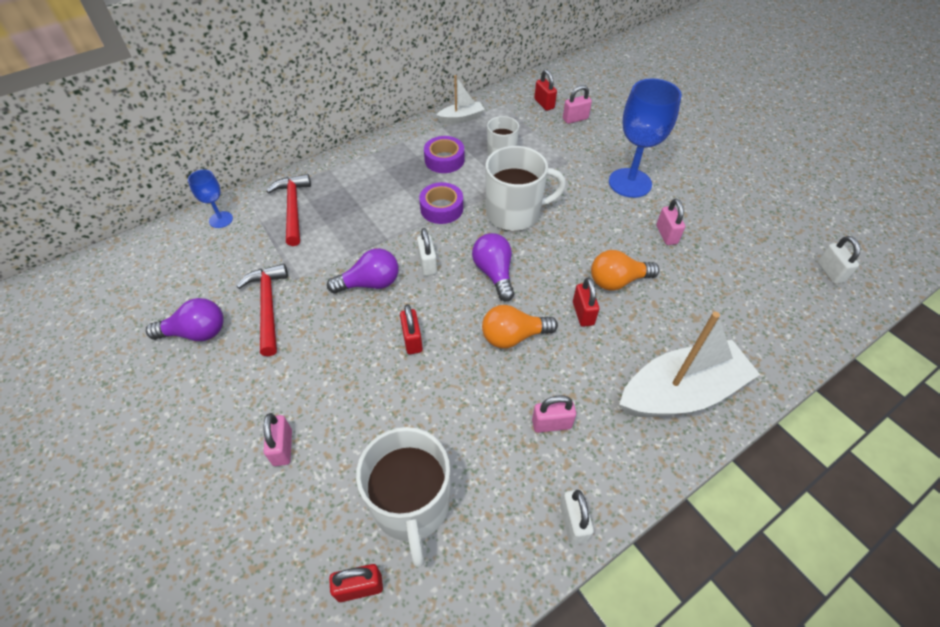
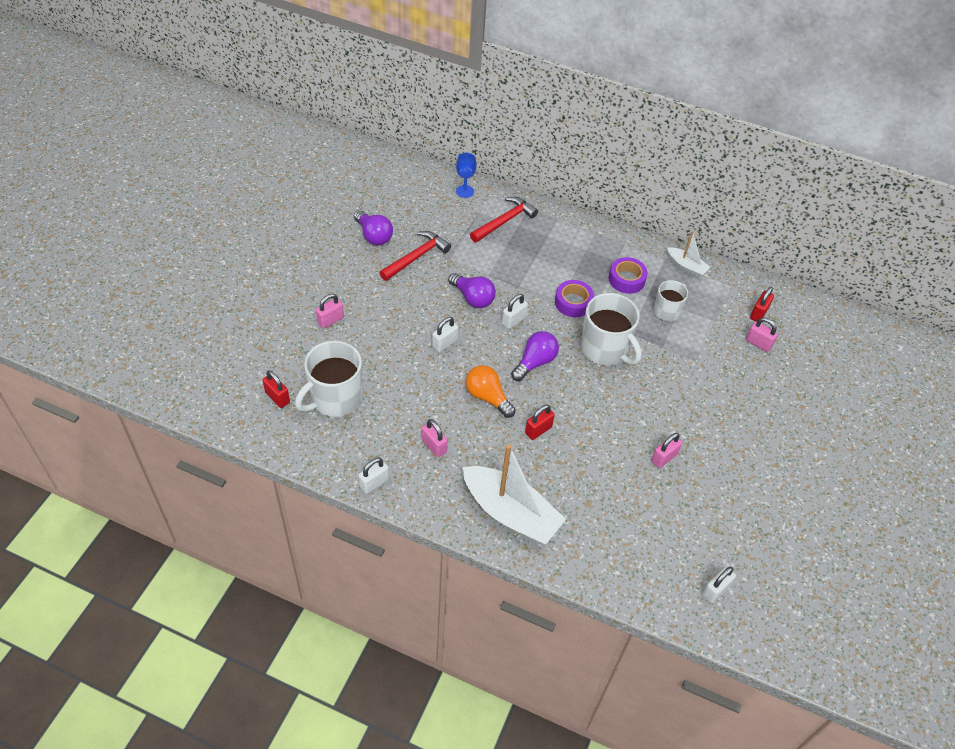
camera: 55 degrees right, 0 degrees up
(412, 340) = (444, 343): red padlock -> white padlock
(617, 281) = (586, 441): orange light bulb -> none
(630, 183) = (706, 412): blue goblet -> none

